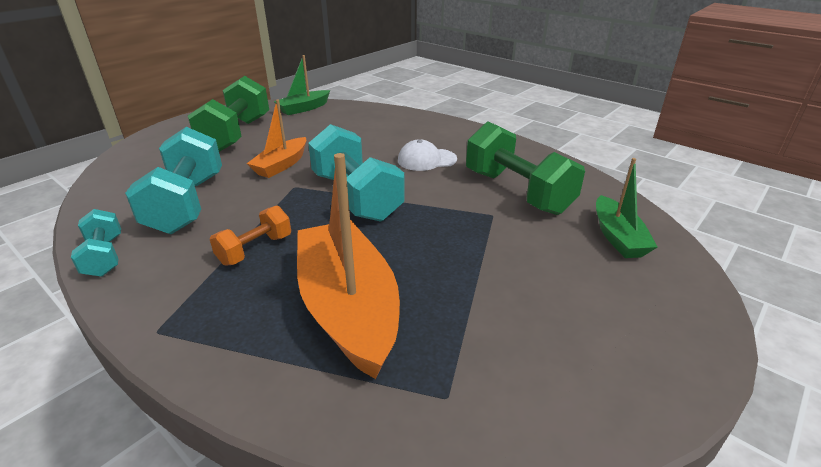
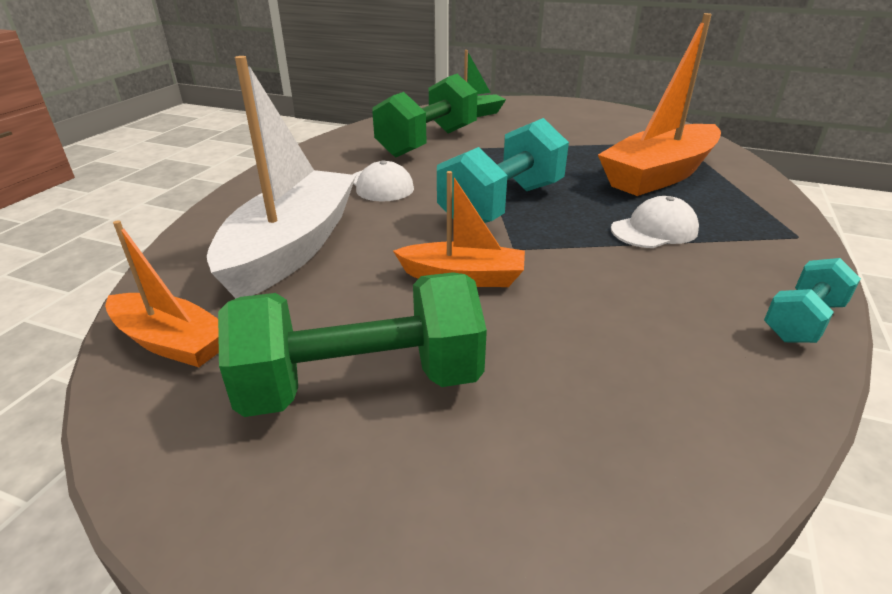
camera: 110 degrees left, 0 degrees up
(187, 204) = (641, 315): turquoise dumbbell -> none
(255, 250) = (654, 230): orange dumbbell -> white cap
(304, 108) = (171, 342): green boat -> orange boat
(358, 130) = (292, 247): none -> white boat

